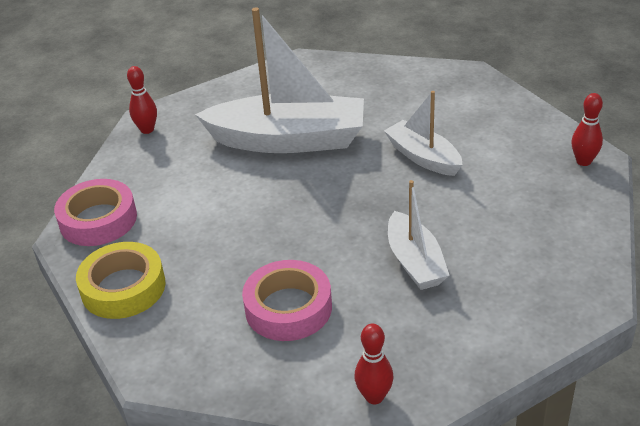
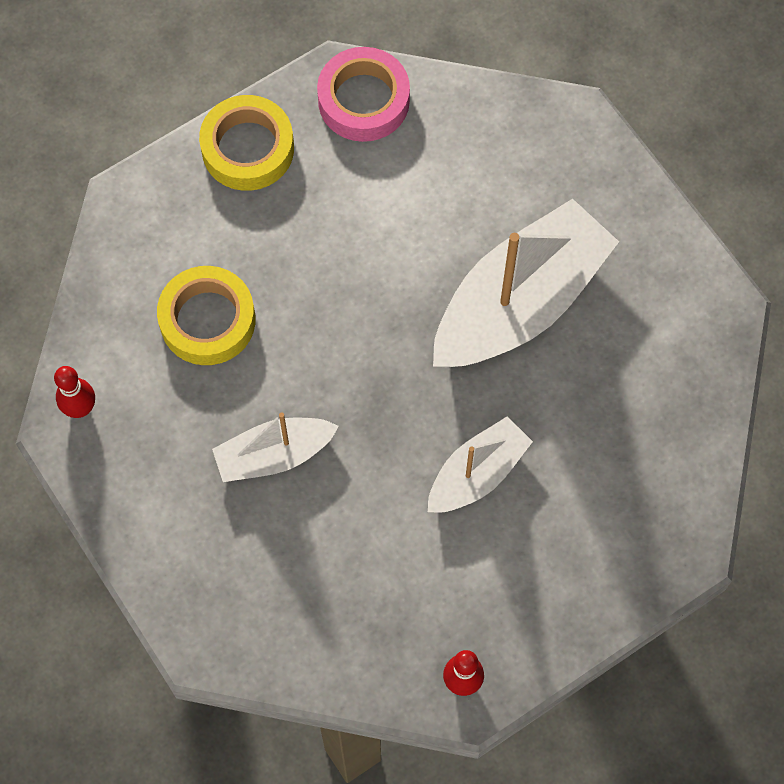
camera: 85 degrees right, 30 degrees up
(147, 130) = (548, 123): red bowling pin -> none
(288, 308) = (207, 320): pink tape -> yellow tape
(289, 140) = (520, 302): white boat -> white boat turned 135 degrees counterclockwise

